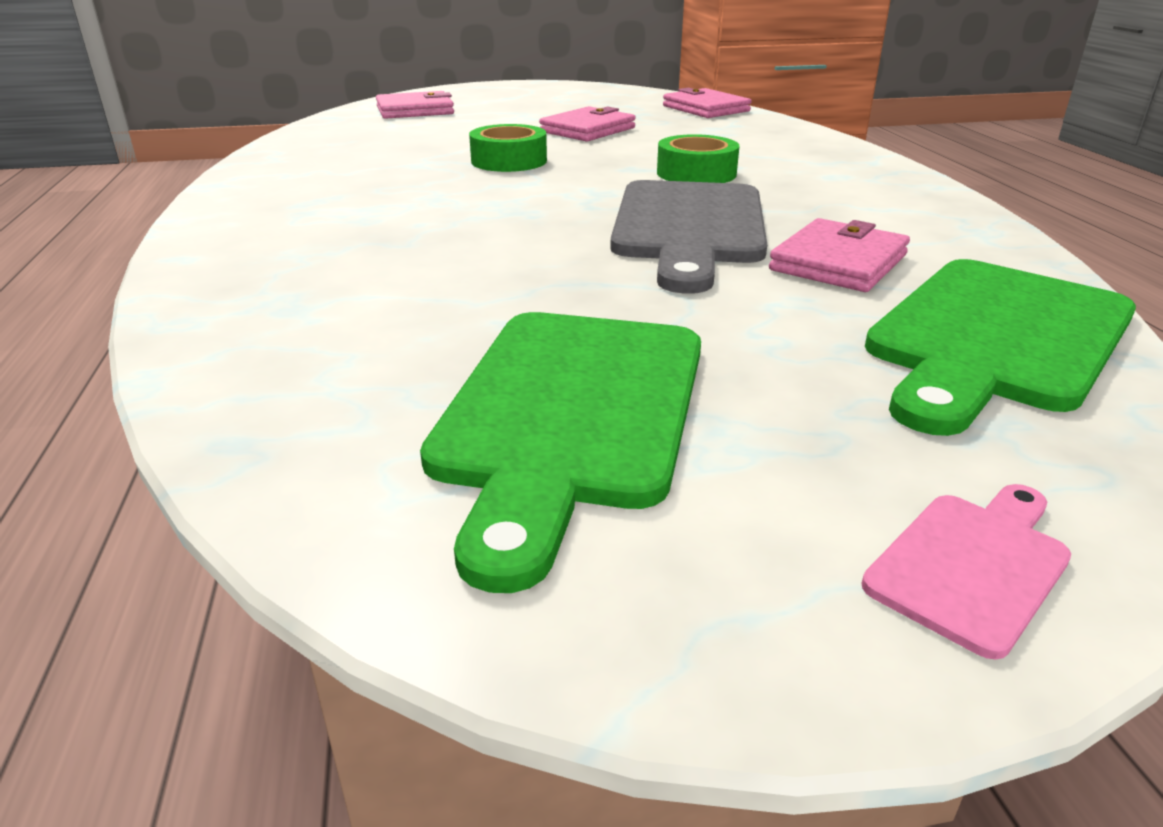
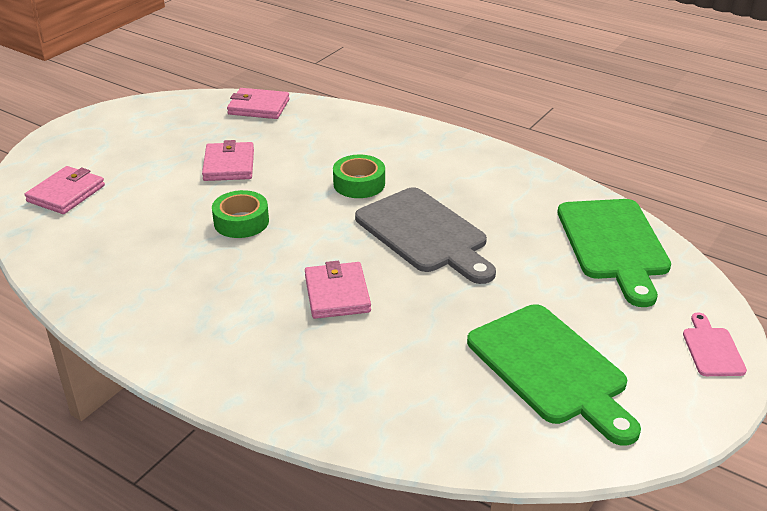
camera: 45 degrees left, 5 degrees up
(838, 262) = (514, 226): pink wallet -> pink wallet (337, 294)

